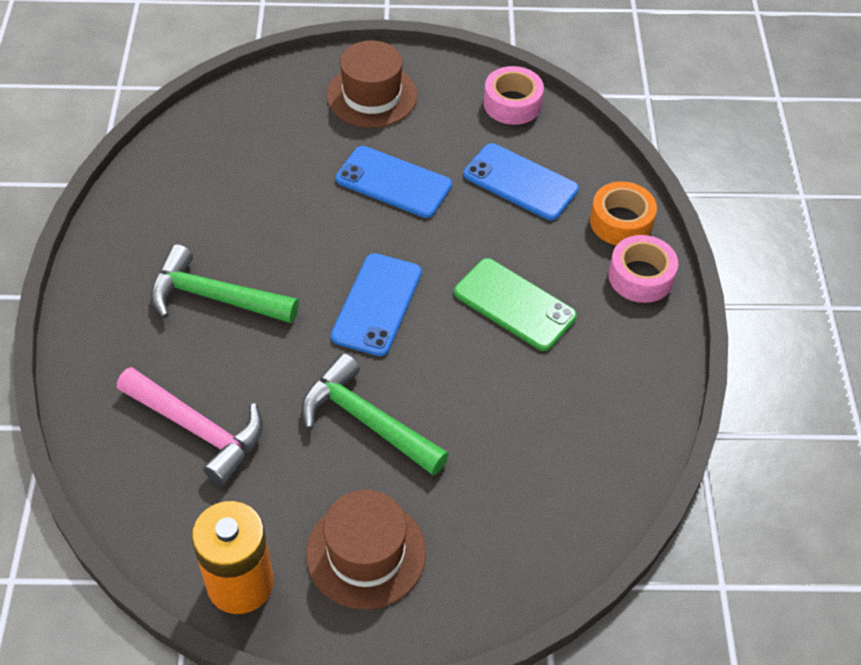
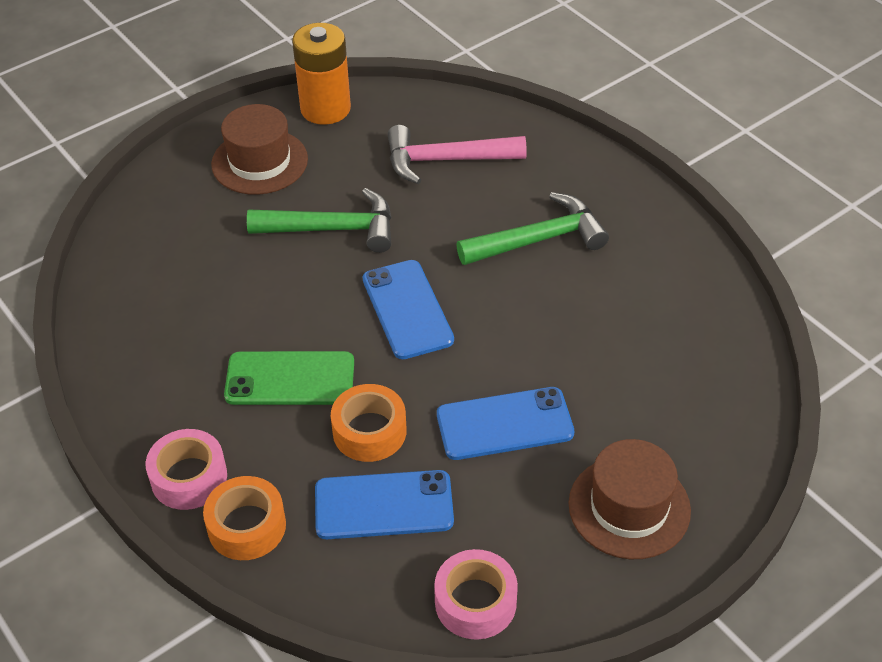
camera: 145 degrees right, 5 degrees down
(489, 232) = (369, 431): none -> orange tape

